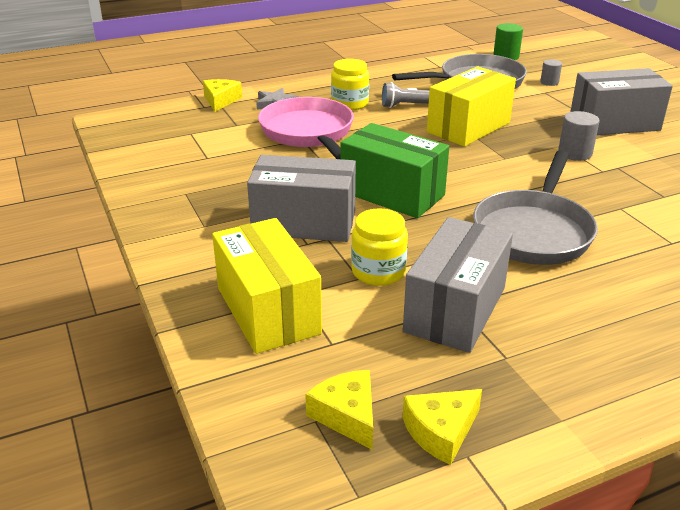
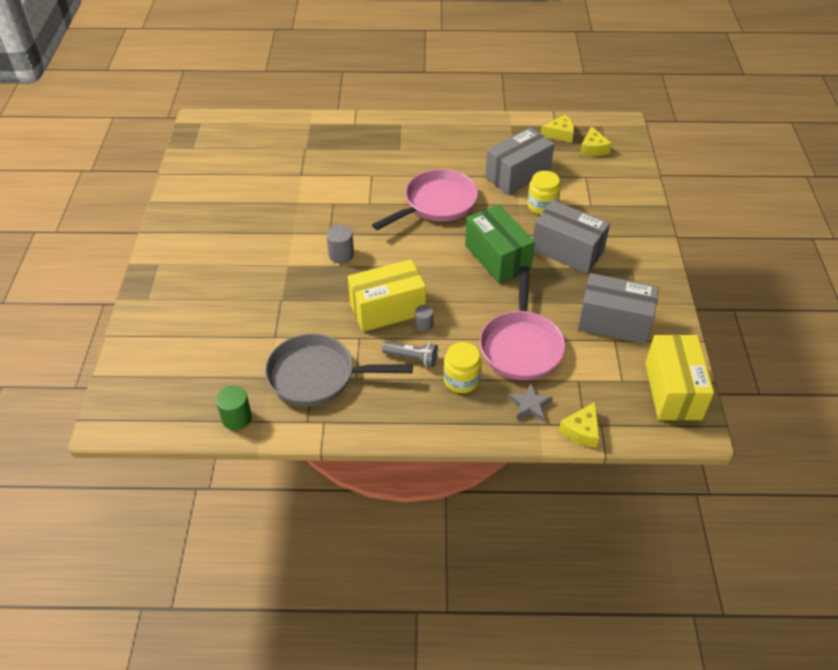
camera: 155 degrees left, 15 degrees up
(268, 310) = (610, 201): yellow box -> yellow box (672, 391)
(533, 231) = (436, 204): grey pan -> pink pan
(549, 82) = (252, 351): grey cylinder -> grey cylinder (424, 325)
(614, 123) = (273, 276): grey box -> grey box (614, 322)

